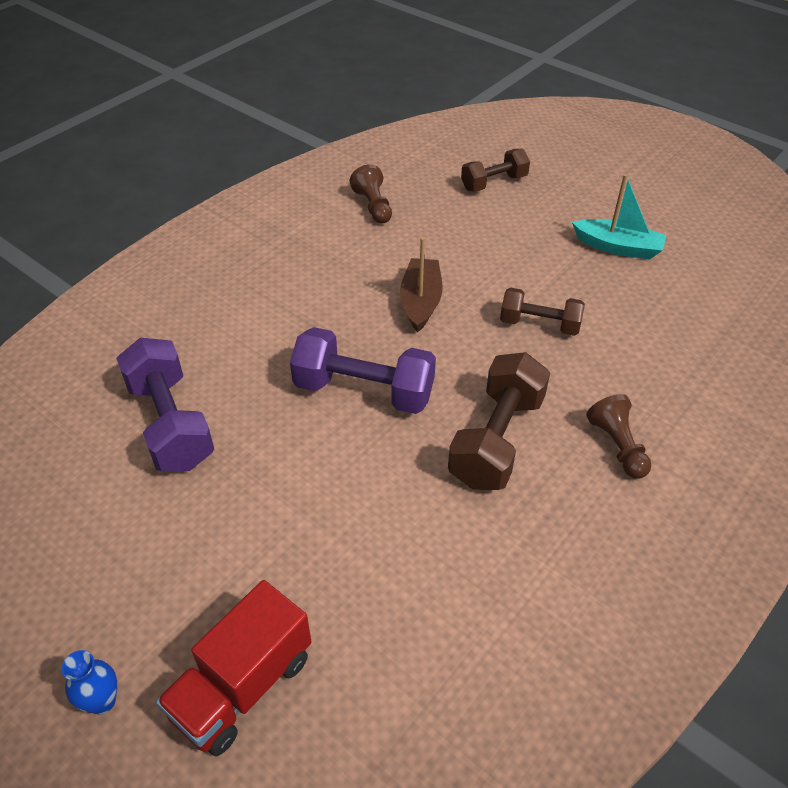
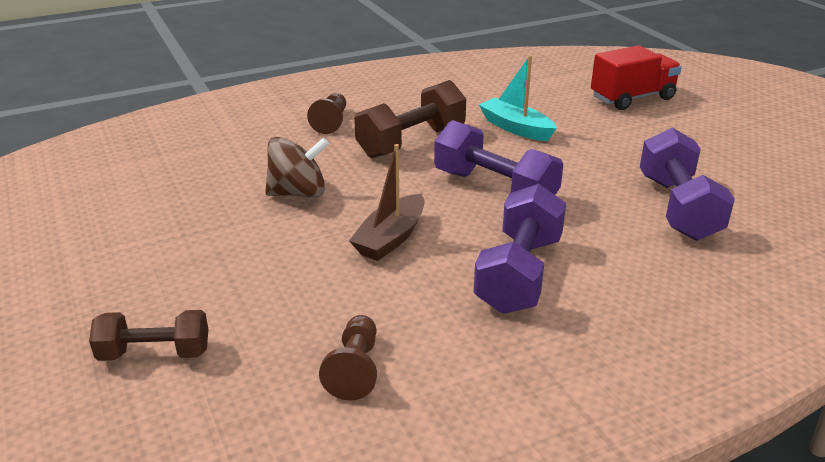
camera: 155 degrees left, 15 degrees down
(102, 701) = (714, 108): blue vase -> none
(301, 299) = (519, 274): none -> purple dumbbell
(539, 324) = (298, 193): brown dumbbell -> brown spinning top
(618, 247) = (133, 232): turquoise boat -> turquoise boat (516, 128)

